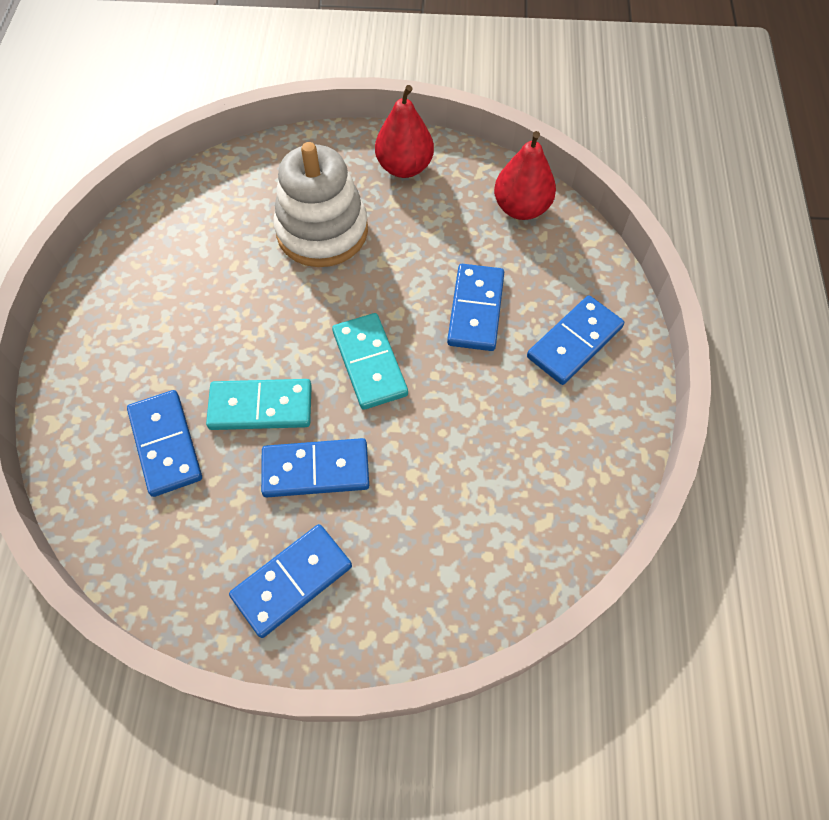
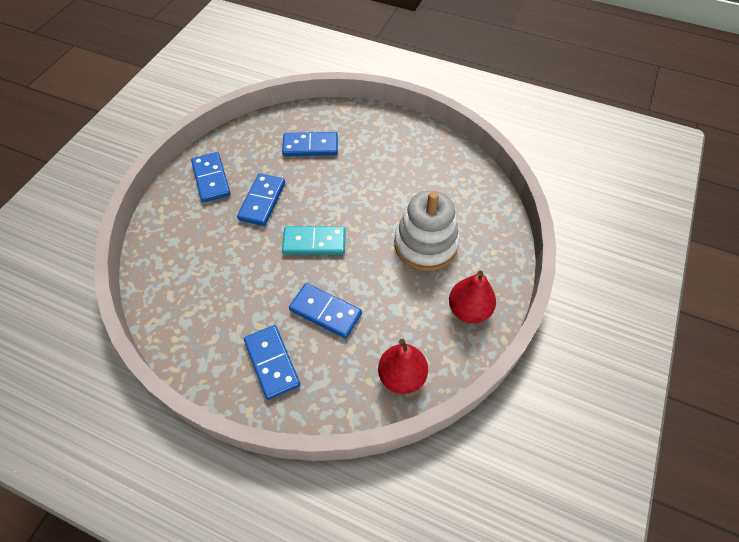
camera: 110 degrees right, 5 degrees down
(260, 407) = (312, 187): turquoise domino -> none

